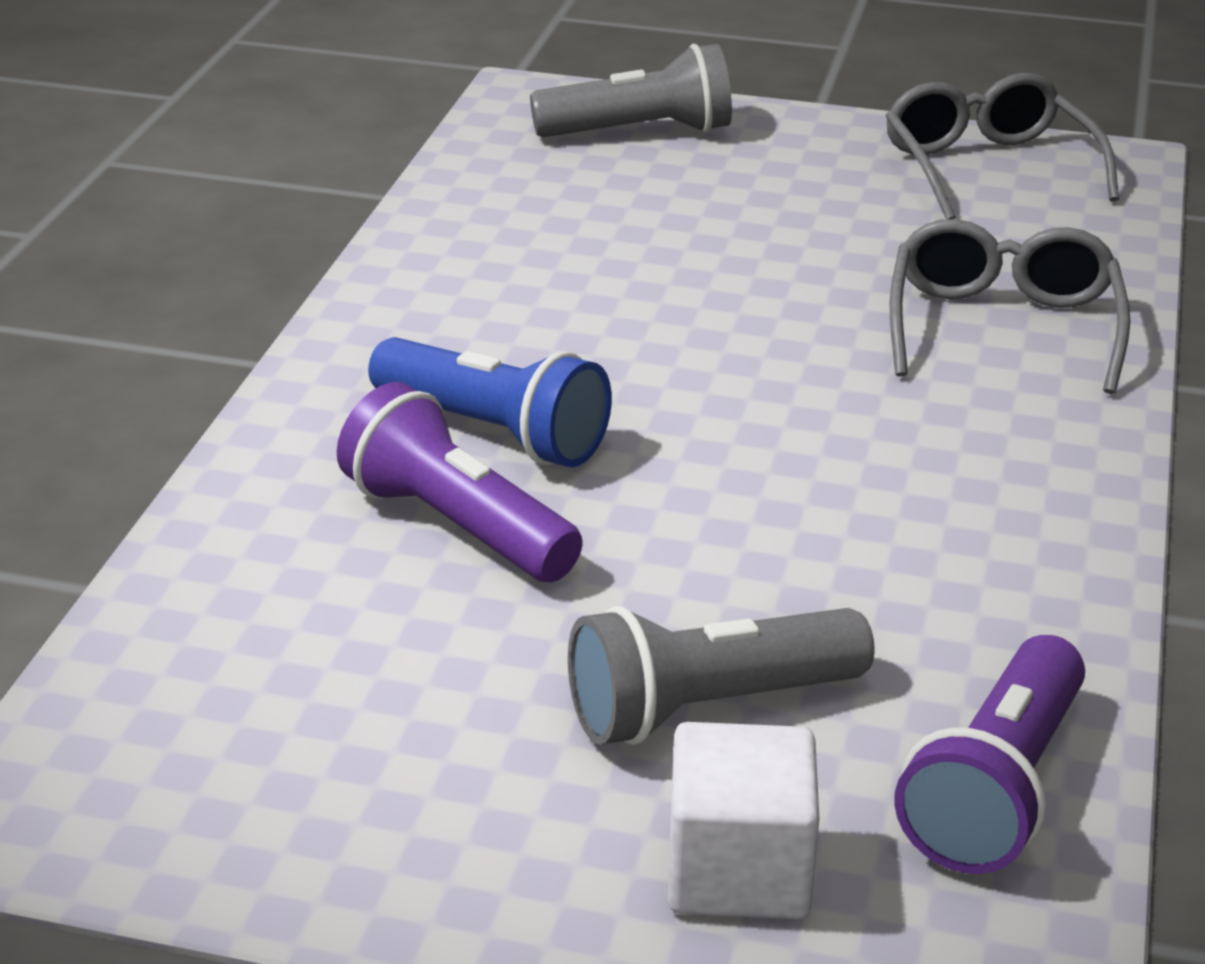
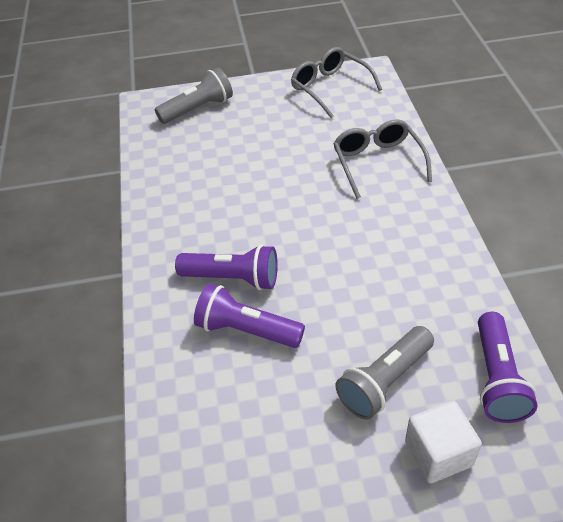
camera: 20 degrees left, 15 degrees up
(493, 433) = (232, 278): blue flashlight -> purple flashlight

